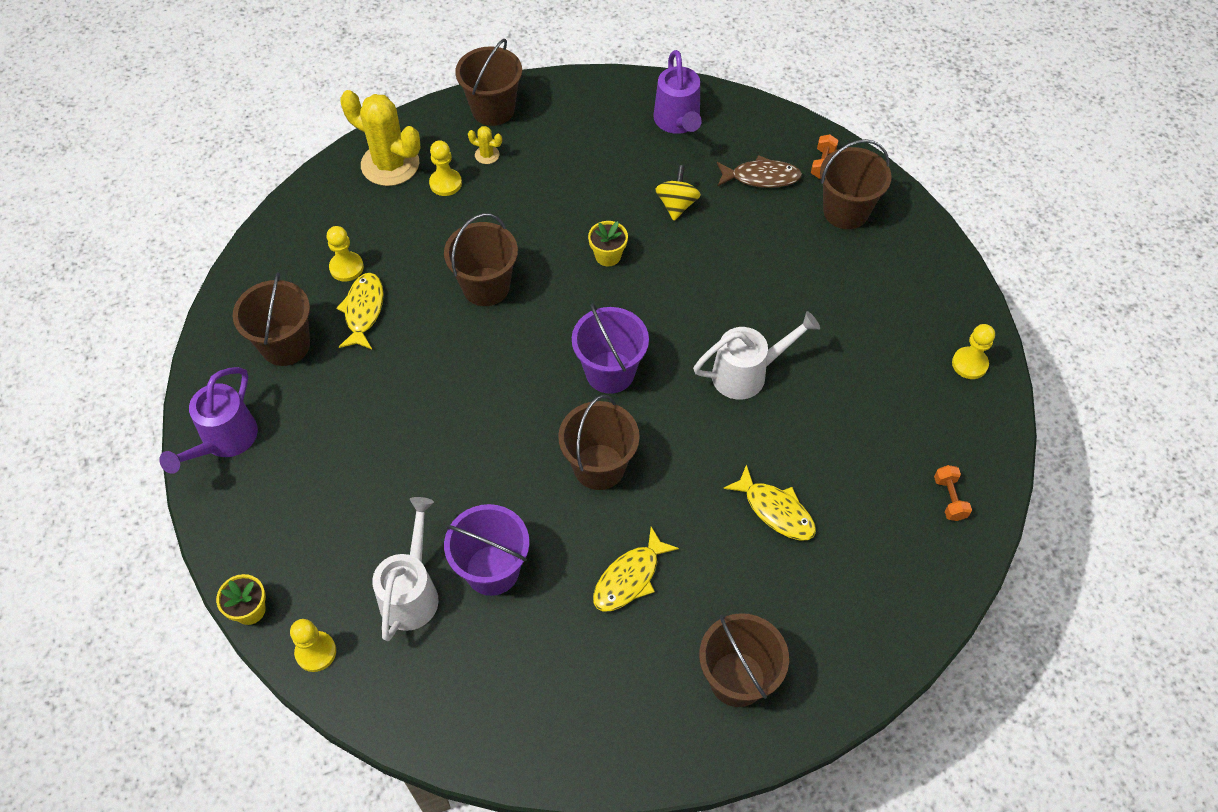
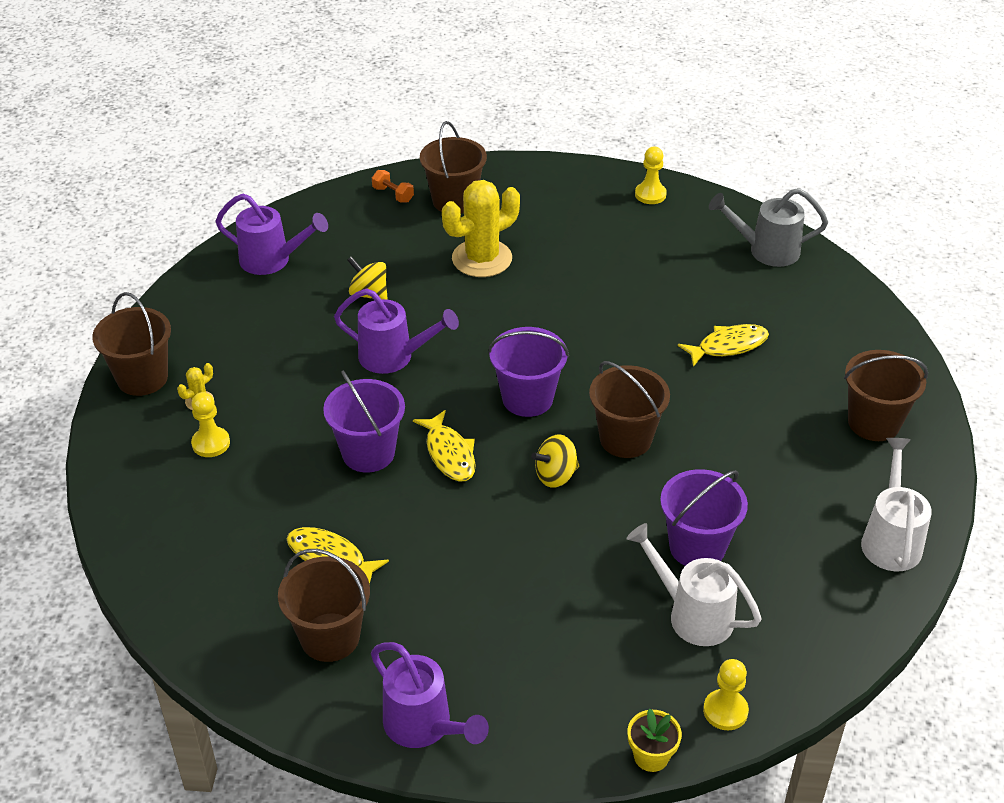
camera: 65 degrees left, 15 degrees down
(346, 267) = (262, 555): yellow pawn -> none
(390, 164) = (147, 479): yellow cactus -> yellow cactus (482, 259)
(486, 287) = (368, 453): brown bucket -> purple bucket
(526, 429) = (555, 475): none -> yellow spinning top
(608, 256) = (394, 357): yellow flower pot -> purple watering can
(630, 578) = (749, 456): yellow fish -> yellow fish (449, 454)
(747, 374) = (583, 315): white watering can -> white watering can (891, 539)
(761, 177) = (379, 233): brown fish -> none
(949, 498) = (766, 250): orange dumbbell -> grey watering can

